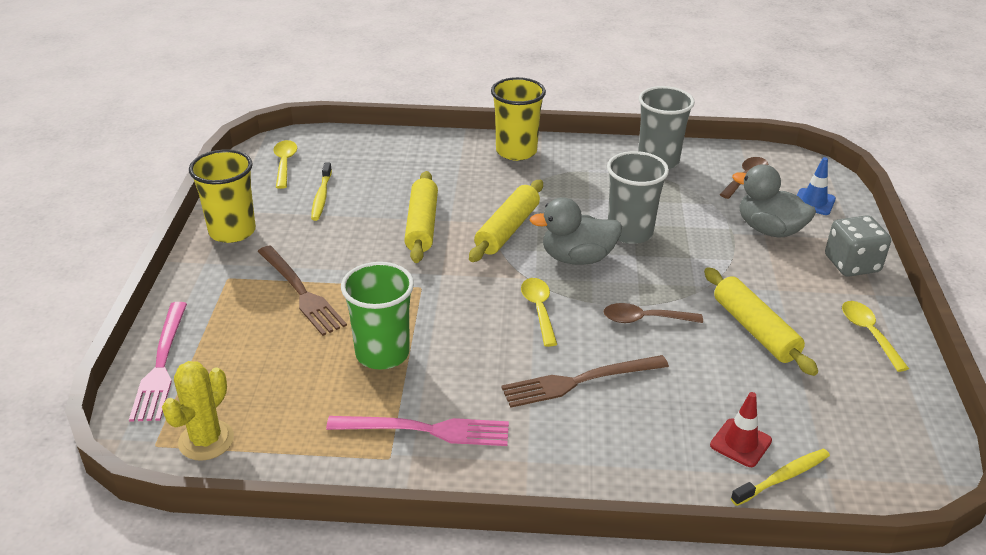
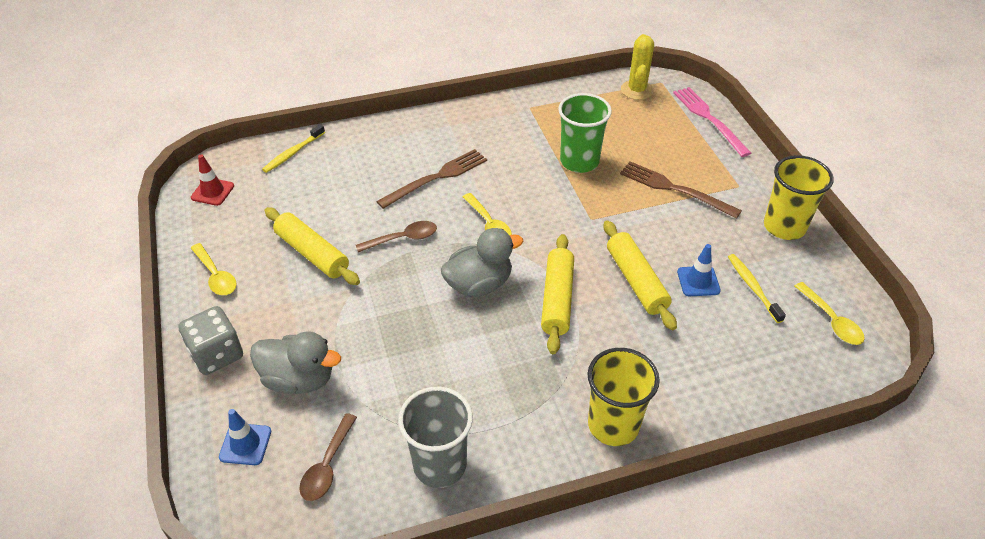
camera: 160 degrees right, 10 degrees up
(365, 212) = (698, 281): none -> blue traffic cone
(425, 430) = (519, 125): pink fork -> none
(630, 232) = (441, 331): grey cup -> none
(740, 443) = (320, 166): red traffic cone -> red traffic cone (212, 192)

